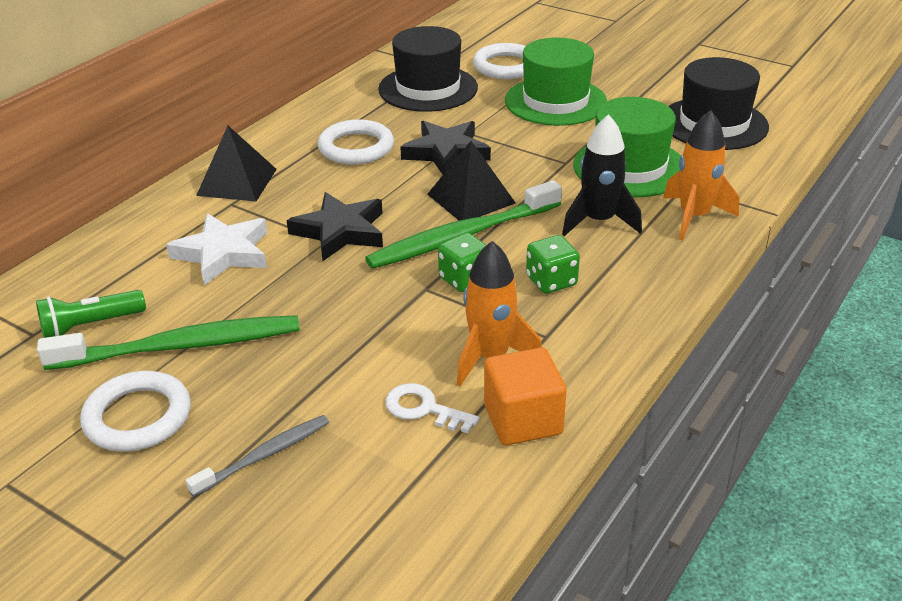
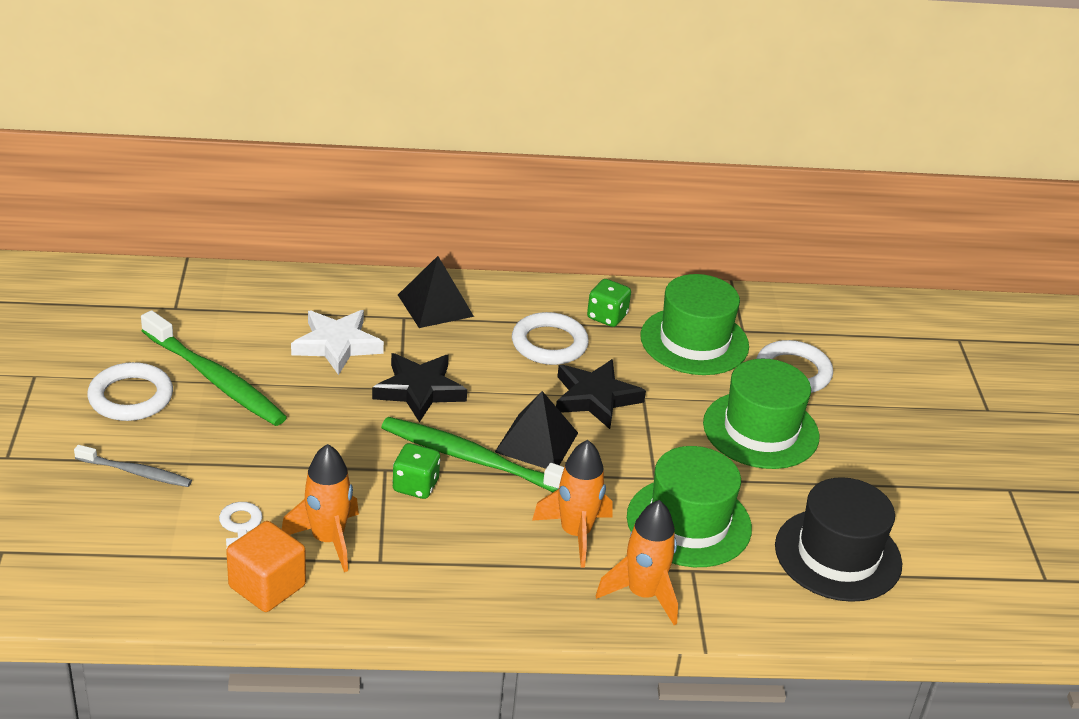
camera: 50 degrees right, 0 degrees up
(90, 326) = (203, 327): green flashlight -> none
(428, 88) = (694, 341): black hat -> green hat
(551, 281) = (457, 537): green dice -> green dice (607, 317)
(598, 221) = (575, 534): black rocket -> orange rocket

